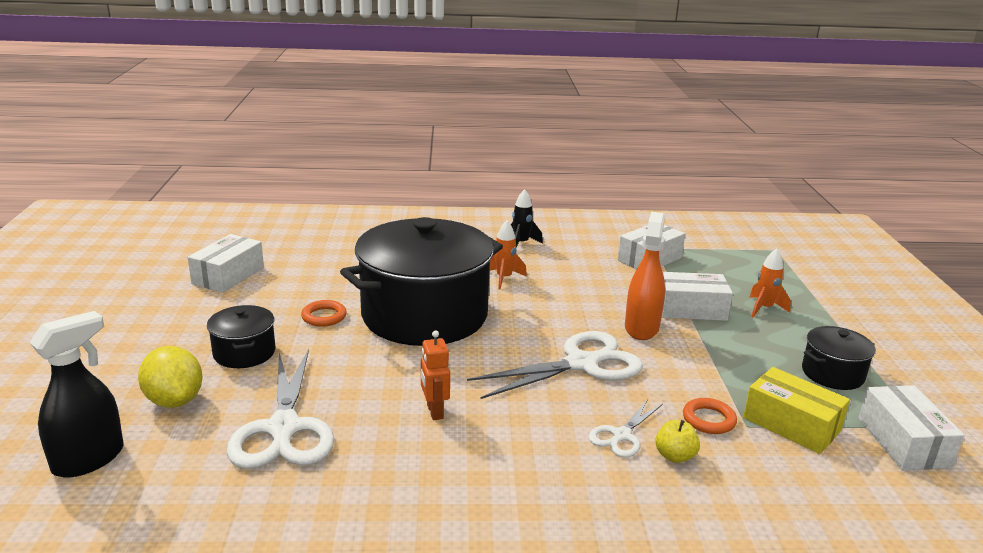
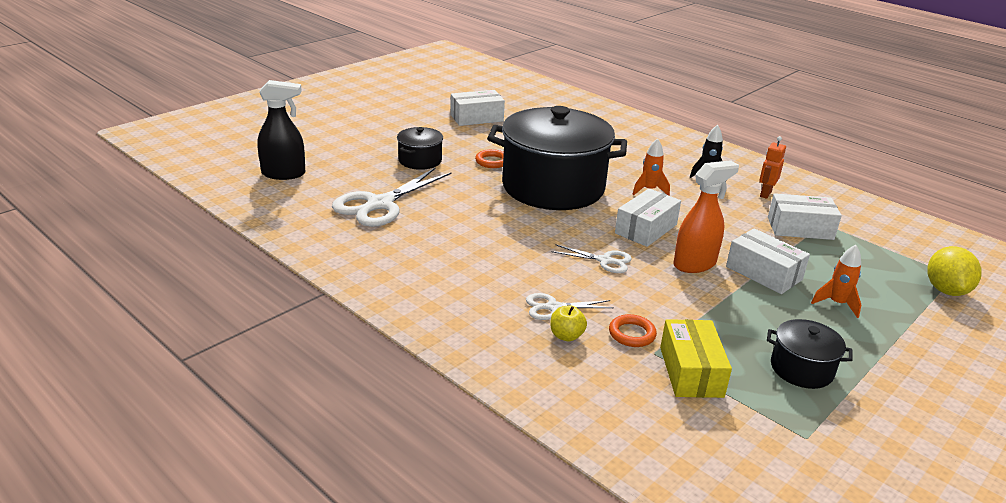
camera: 45 degrees right, 5 degrees up
(174, 400) = (354, 167): yellow lemon -> yellow lemon (946, 290)
(434, 411) = (467, 236): orange robot -> orange robot (765, 194)
(582, 364) = (605, 261): white scissors -> white scissors, size x0.52
(903, 442) = (765, 434): white box -> white box (646, 229)

